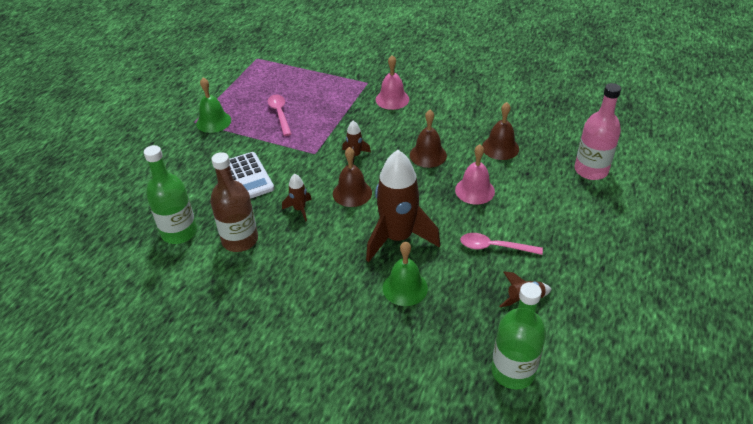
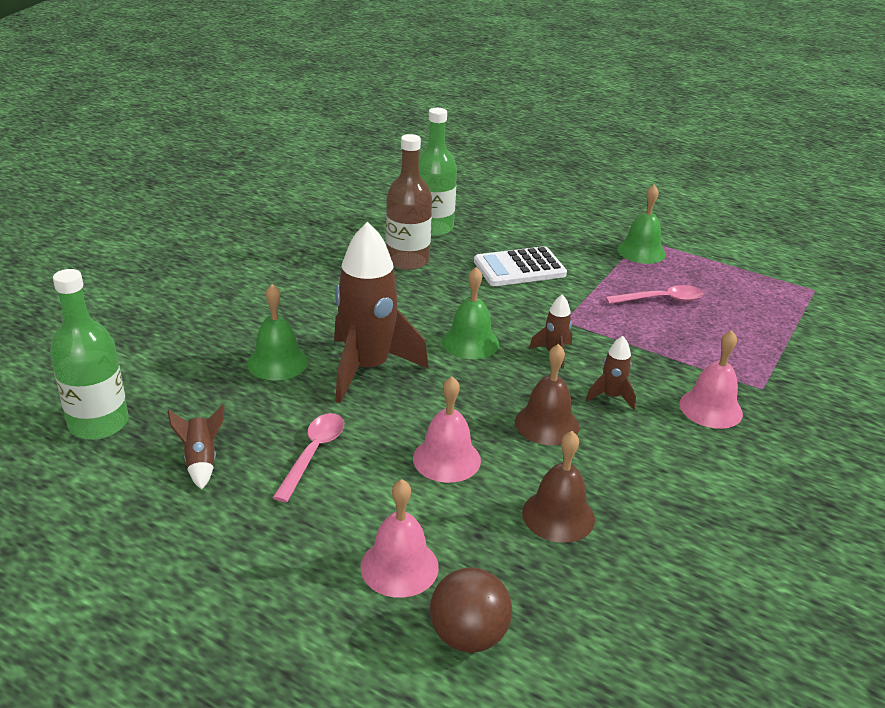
camera: 95 degrees right, 10 degrees down
(299, 209) = (448, 301): brown rocket -> brown rocket (611, 397)
(352, 193) = (470, 342): brown bell -> green bell
(563, 197) = (399, 566): none -> pink bell
(591, 170) = (468, 636): pink bottle -> brown ball

